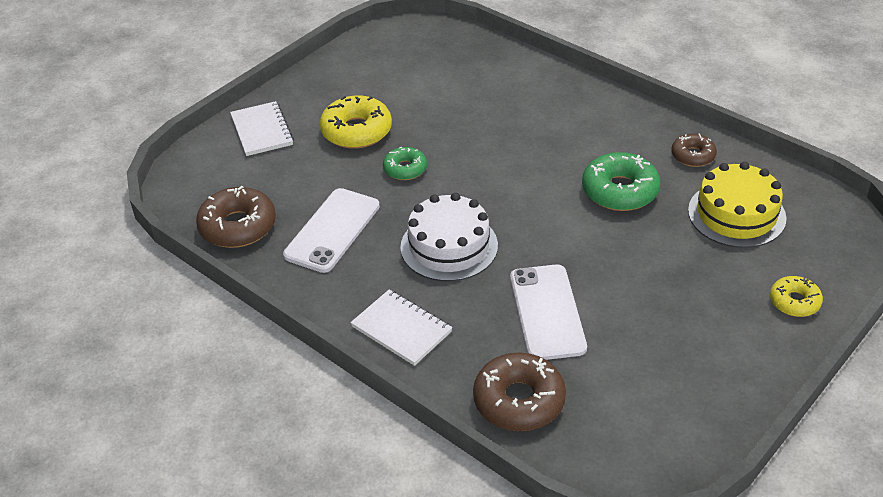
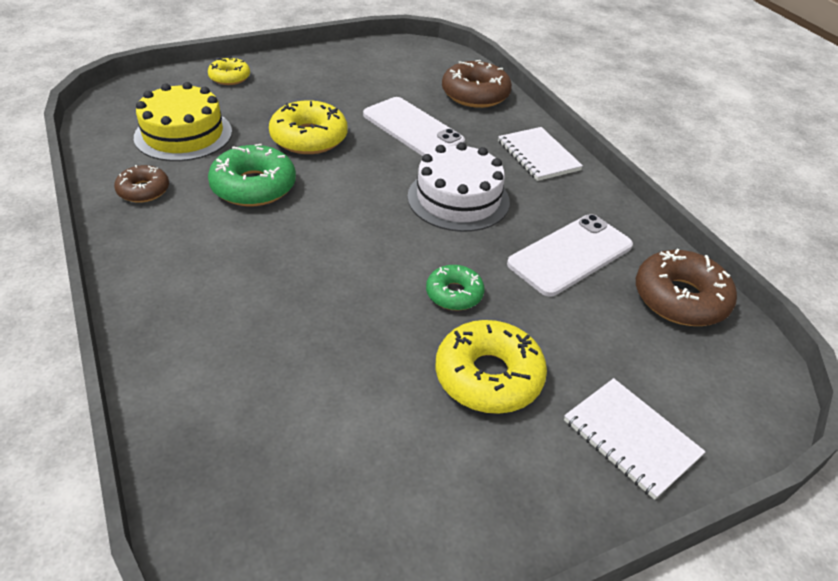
camera: 160 degrees left, 0 degrees up
(262, 130) = (631, 438): white notebook -> white notebook turned 45 degrees counterclockwise
(547, 312) = (412, 128): white phone -> white phone turned 60 degrees counterclockwise
(630, 257) = (309, 138): none -> yellow donut

